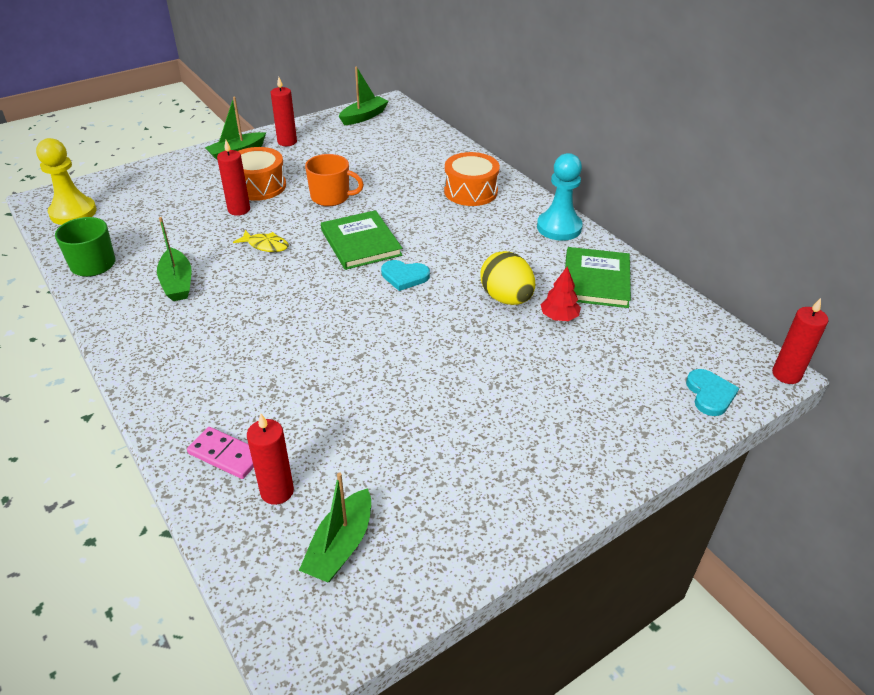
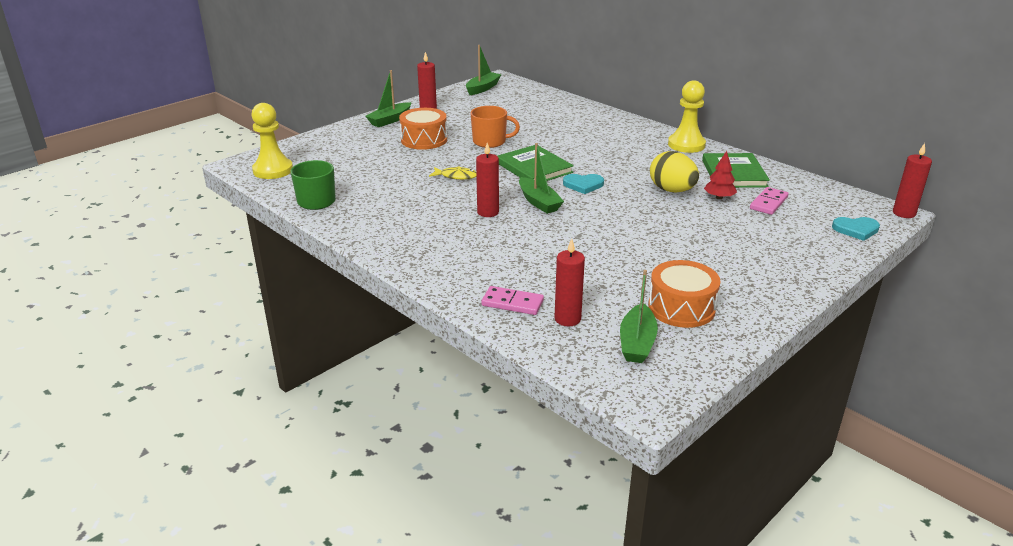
camera: 10 degrees left, 10 degrees down
(177, 283) = (398, 206): green boat -> green boat (539, 202)
(239, 210) = (417, 156): red candle -> red candle (488, 212)
(470, 191) = (602, 129): orange drum -> orange drum (681, 308)
(559, 227) = (686, 145): turquoise pawn -> yellow pawn
(617, 334) = (768, 203): none -> pink domino
(710, 394) = (856, 230): turquoise heart -> turquoise heart turned 105 degrees clockwise

